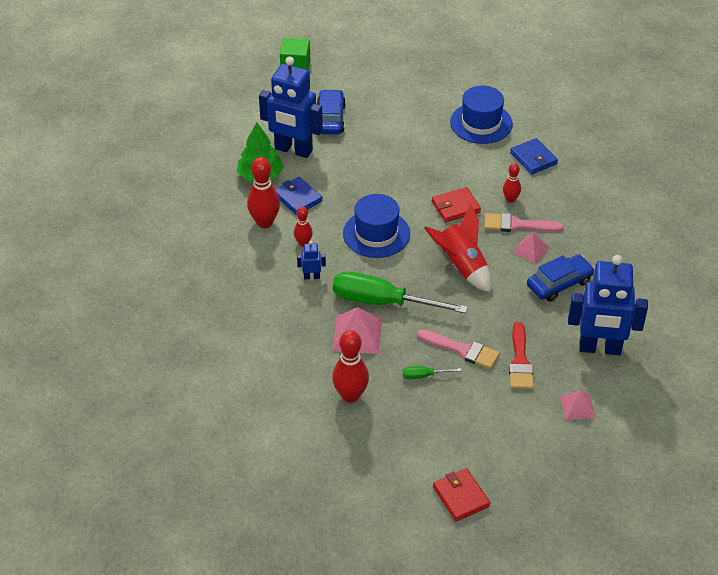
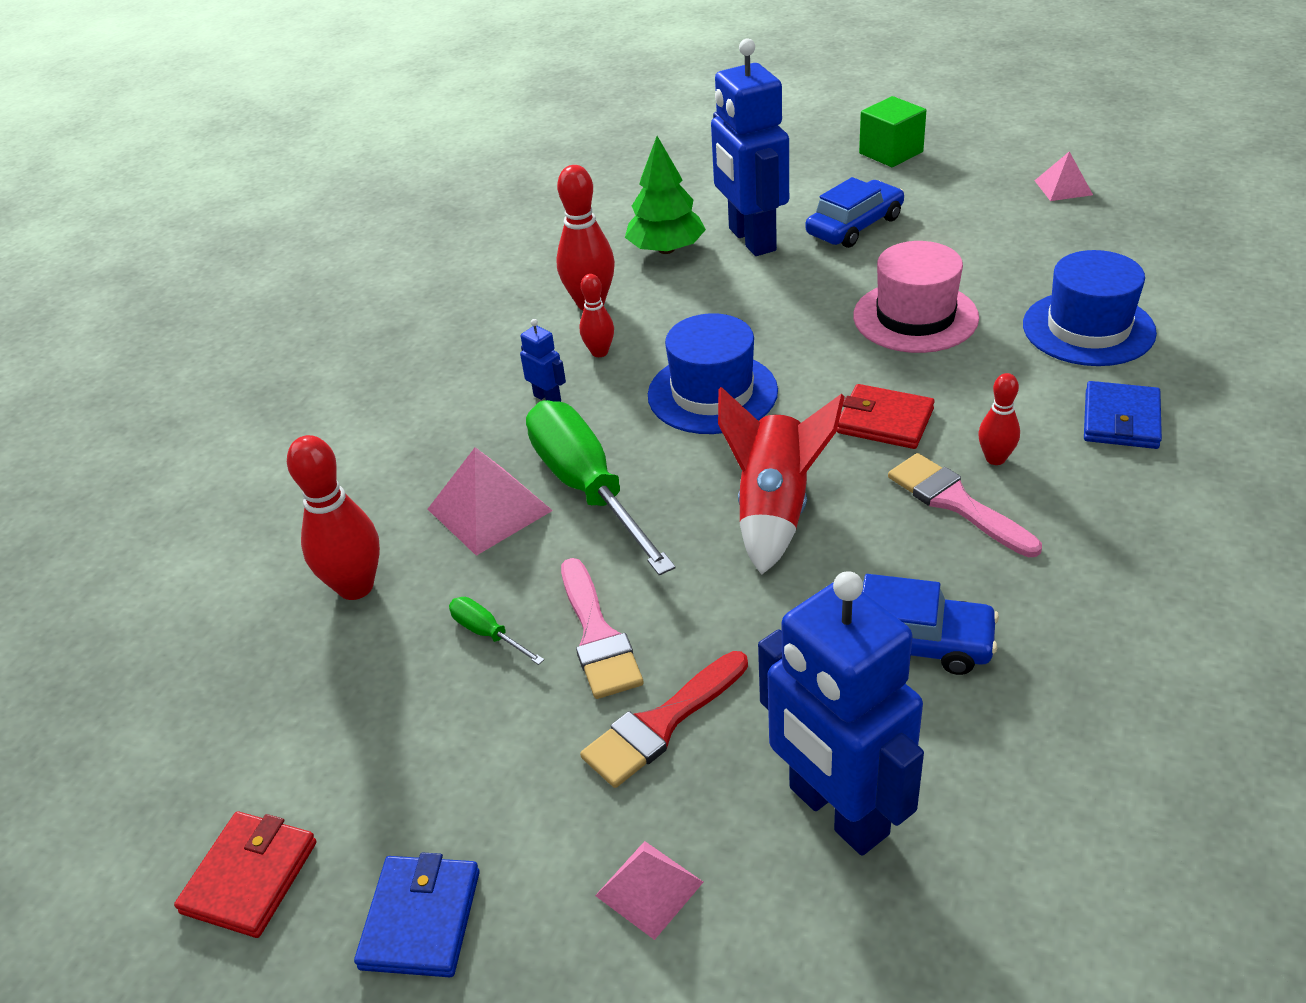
camera: 50 degrees right, 5 degrees down
(297, 198) = (674, 296): blue wallet -> blue wallet (421, 919)
(411, 153) = (915, 317): none -> pink hat
(530, 249) = (929, 554): pink pyramid -> pink pyramid (1063, 187)

